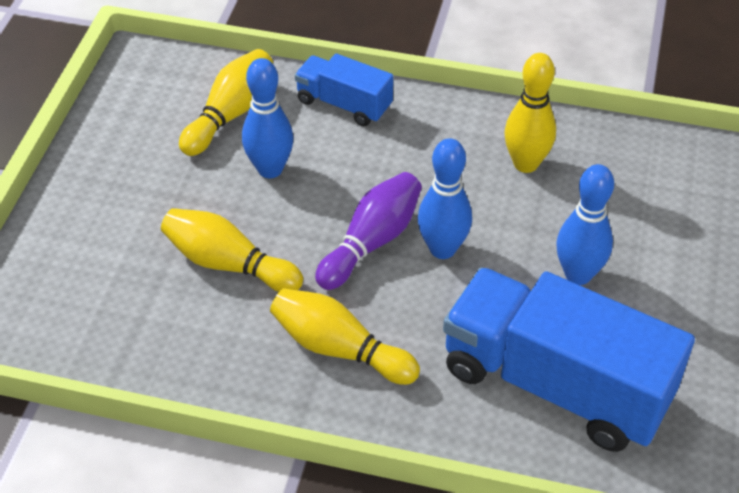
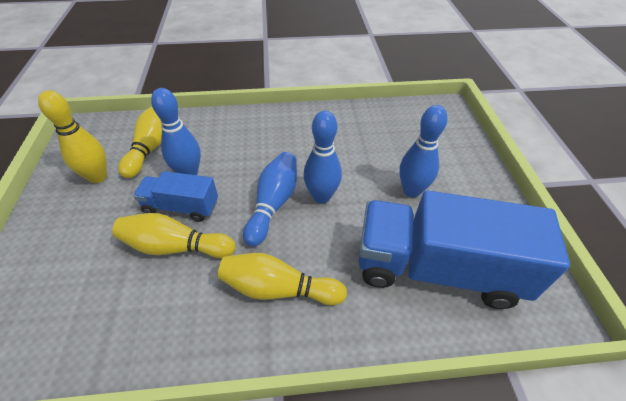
camera: 20 degrees left, 0 degrees up
(344, 104) = (226, 125): blue truck -> blue truck (181, 207)
(371, 242) = (273, 204): purple bowling pin -> blue bowling pin
(525, 164) = (348, 134): yellow bowling pin -> yellow bowling pin (98, 177)

